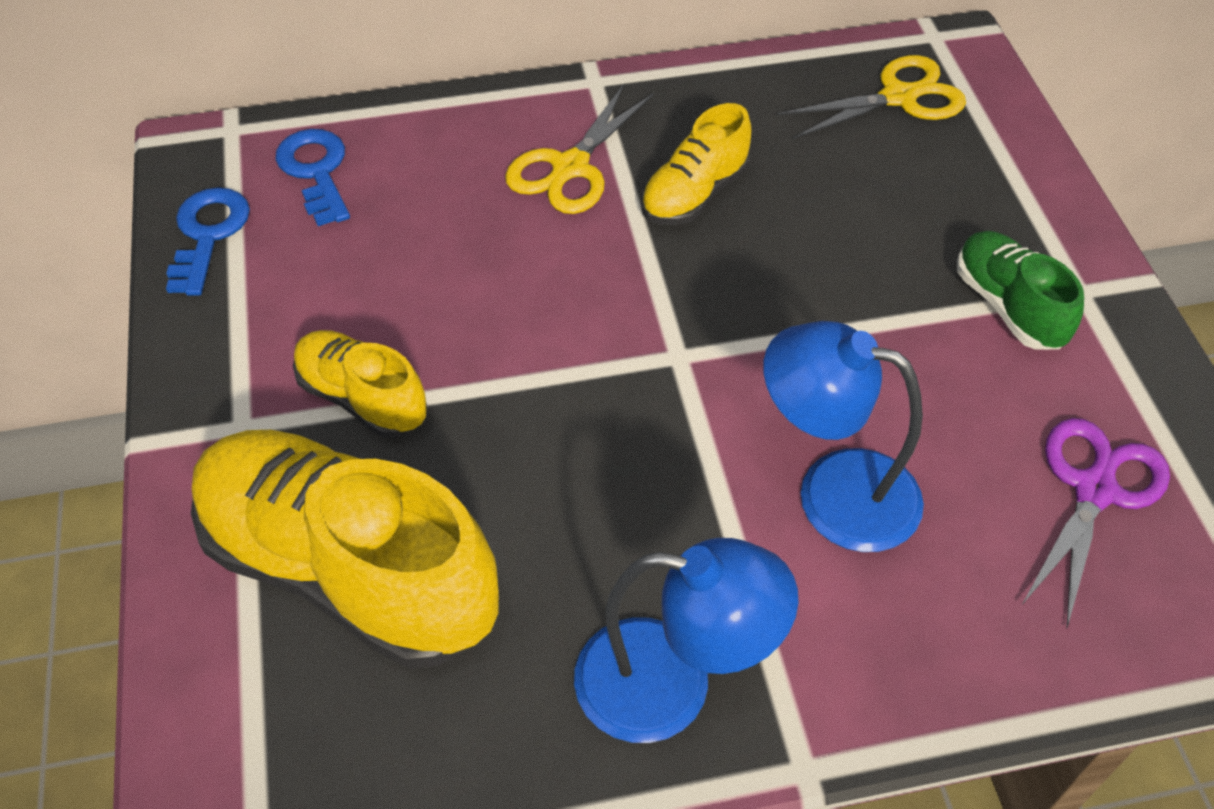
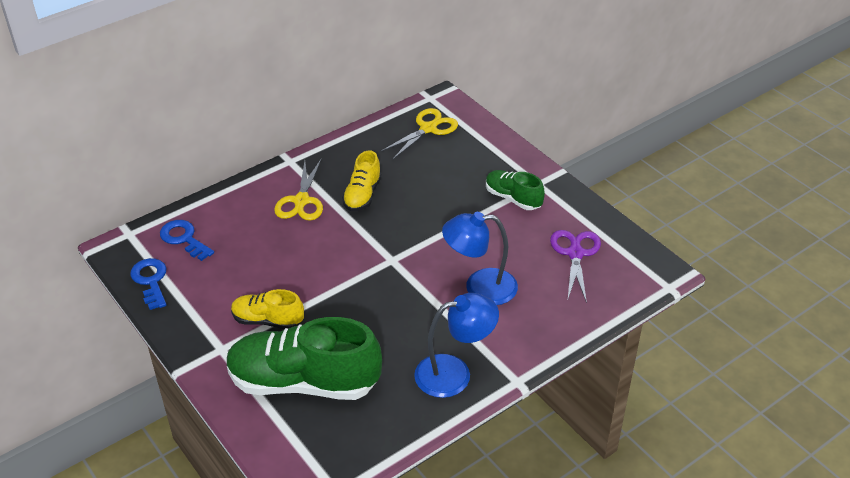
camera: 25 degrees left, 10 degrees down
(349, 569) = (304, 382): yellow shoe -> green shoe

